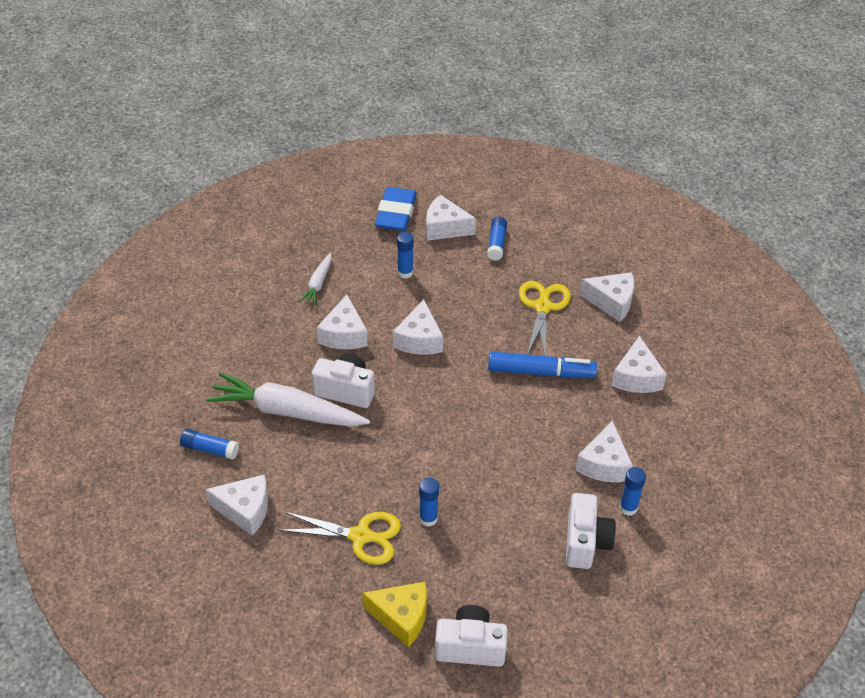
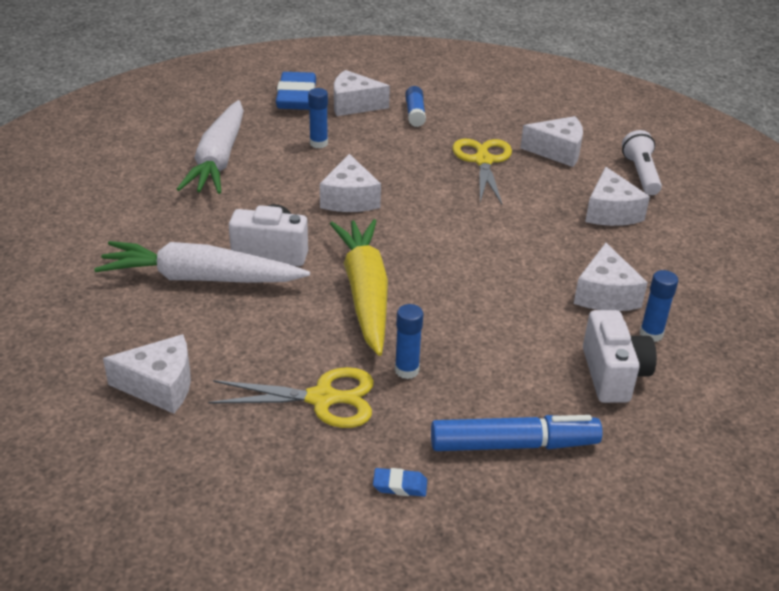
camera: 10 degrees left, 10 degrees down
(210, 449) = (104, 325): blue glue stick -> none
(318, 284) = (219, 160): white carrot -> white carrot, size x2.04
(344, 334) = (258, 201): white cheese -> none
(401, 617) = (400, 485): yellow cheese -> blue eraser
(412, 440) = (365, 293): none -> yellow carrot
(470, 647) = (504, 510): white camera -> none
(541, 372) = (500, 216): blue marker -> blue marker (514, 444)
(677, 336) = (640, 174): none -> white flashlight

